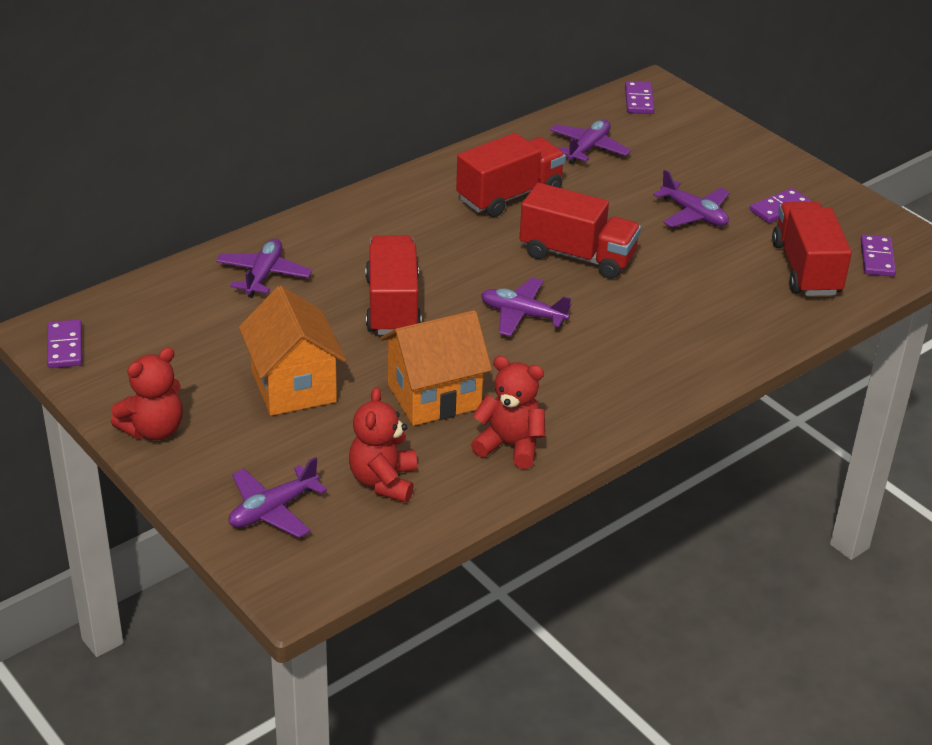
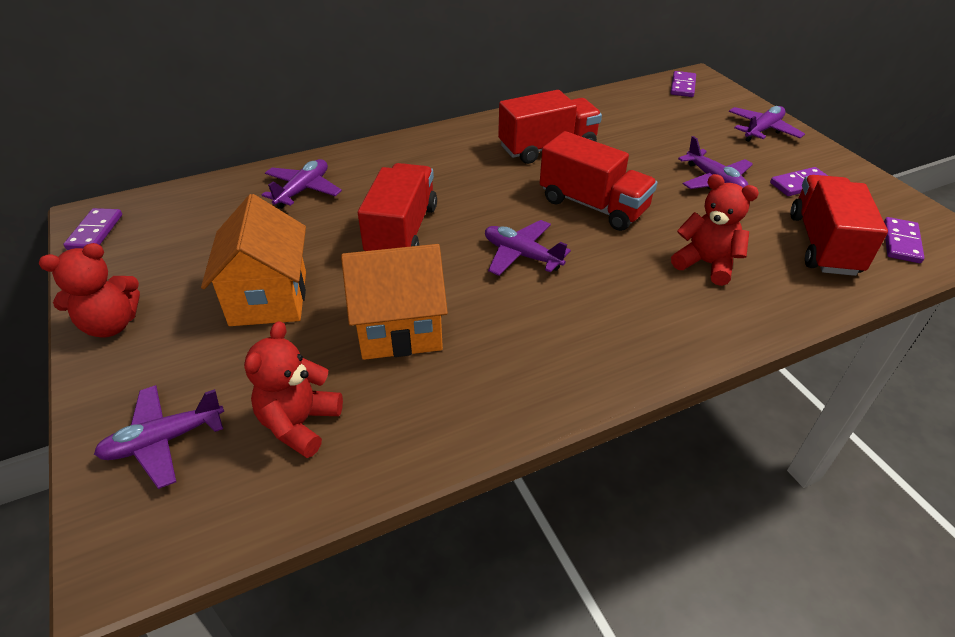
camera: 15 degrees right, 5 degrees up
(510, 445) = (456, 400): red teddy bear -> red teddy bear (706, 264)
(588, 148) = (629, 118): purple plane -> purple plane (762, 130)

